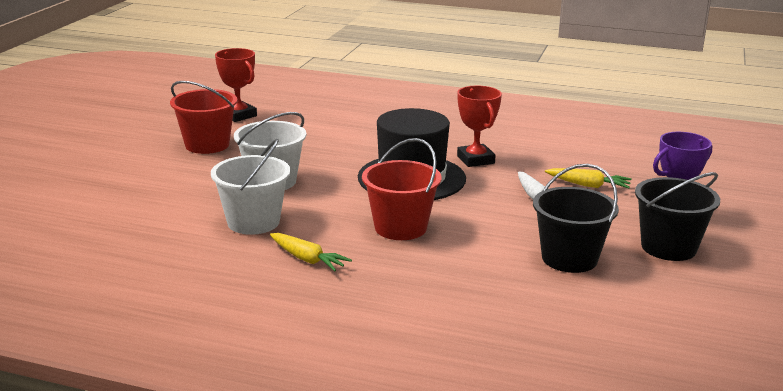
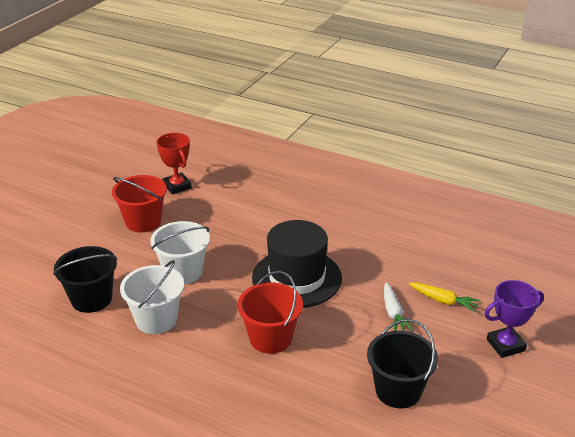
camera: 10 degrees right, 10 degrees up
(307, 259) = (187, 368): yellow carrot -> none
(475, 160) = (357, 259): red trophy -> none
(668, 247) = (487, 386): black bucket -> black bucket (91, 299)

